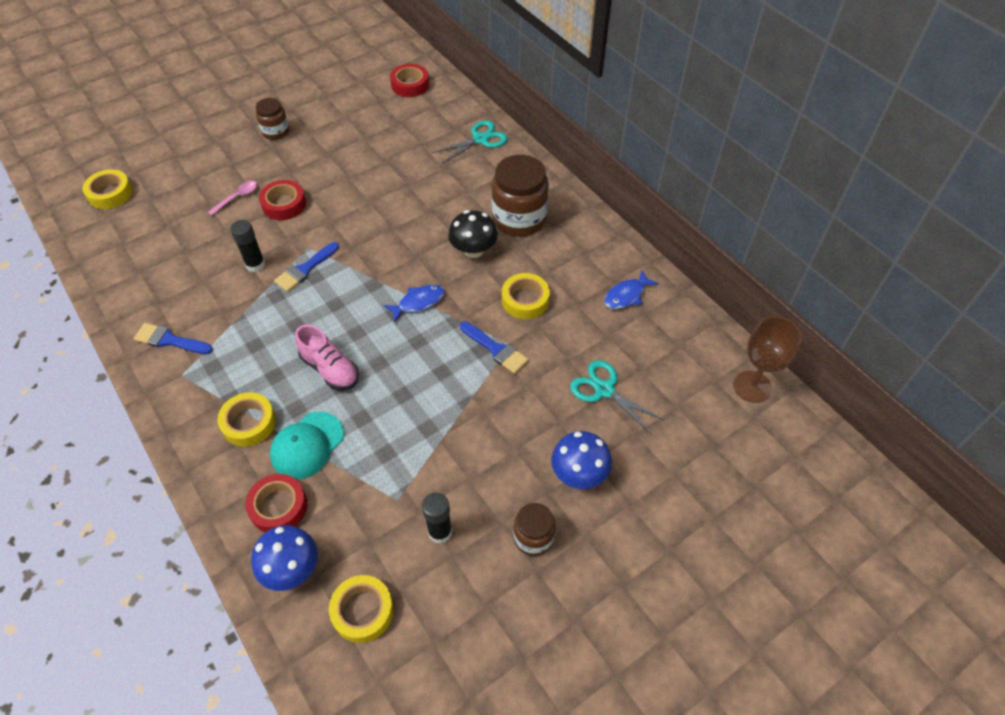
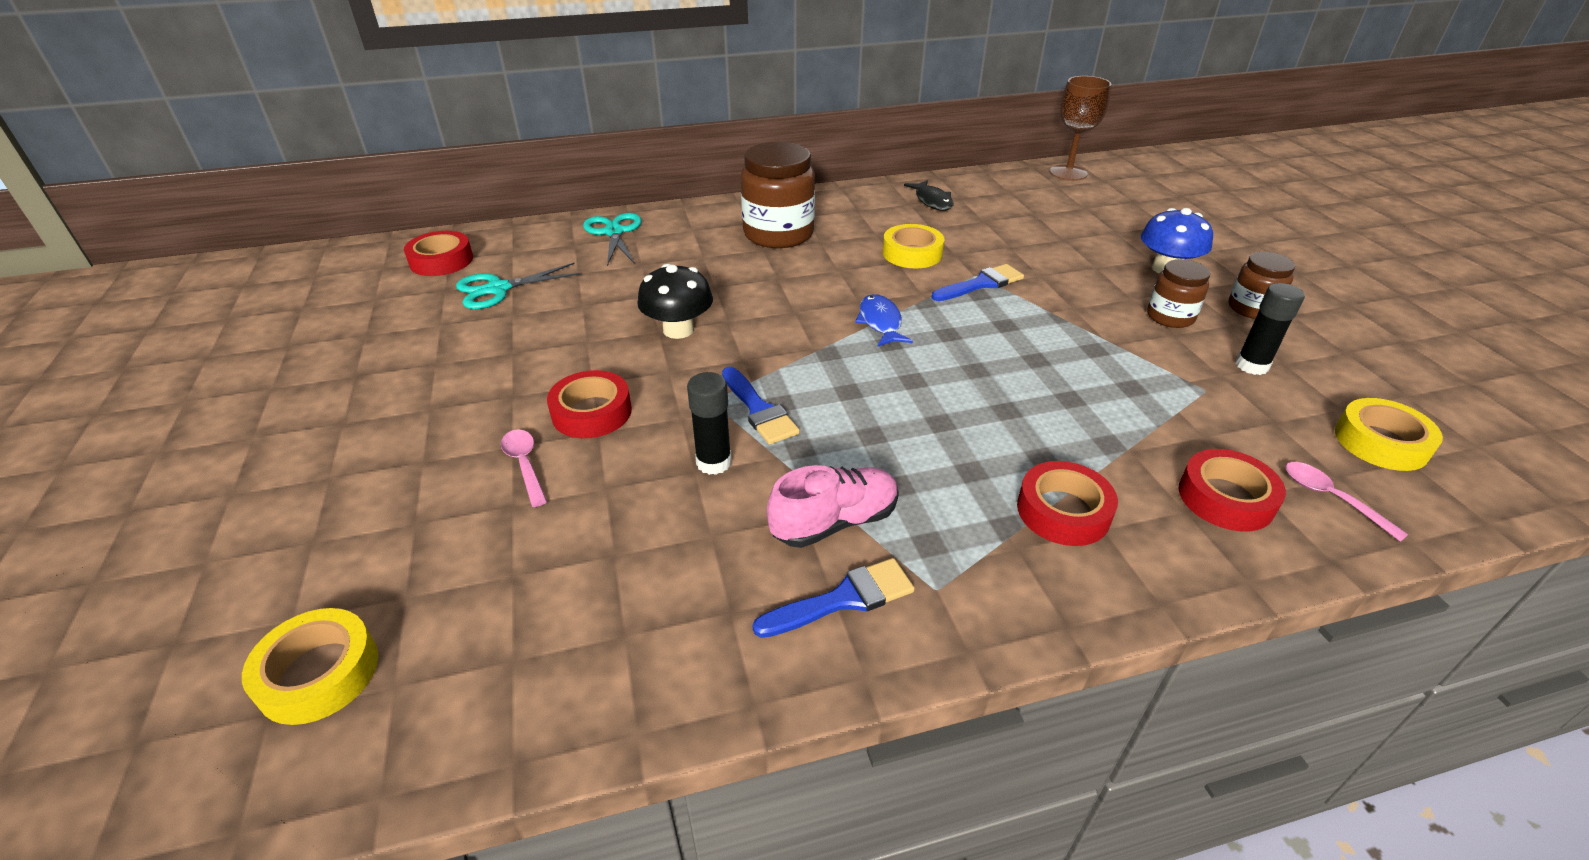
camera: 70 degrees left, 15 degrees down
(169, 340) = (843, 599): blue brush -> blue brush turned 150 degrees counterclockwise
(249, 423) = (1063, 511): yellow tape -> red tape
(276, 132) = (396, 398): brown jar -> brown jar (1170, 317)
(291, 568) = (1331, 498): blue mushroom -> pink spoon
(307, 445) = (1113, 454): turquoise cap -> none
(330, 369) = (974, 413): pink shoe -> pink shoe (834, 522)
(473, 250) = (811, 270): black mushroom -> black mushroom (678, 330)
(604, 390) = (1057, 236): turquoise scissors -> turquoise scissors (498, 289)
(626, 295) = (932, 201): blue fish -> black fish

